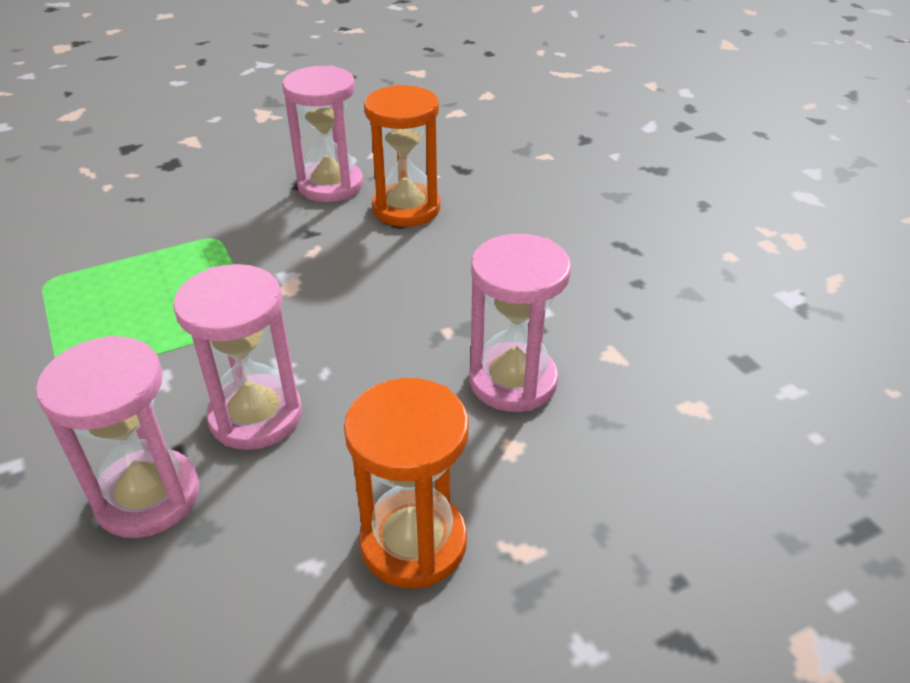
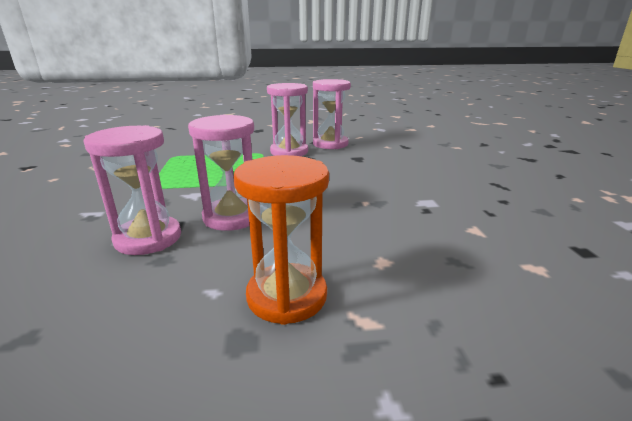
camera: 20 degrees right, 15 degrees down
(406, 208) = (366, 155): orange hourglass -> none
(513, 381) = (398, 230): pink hourglass -> pink hourglass (289, 152)

